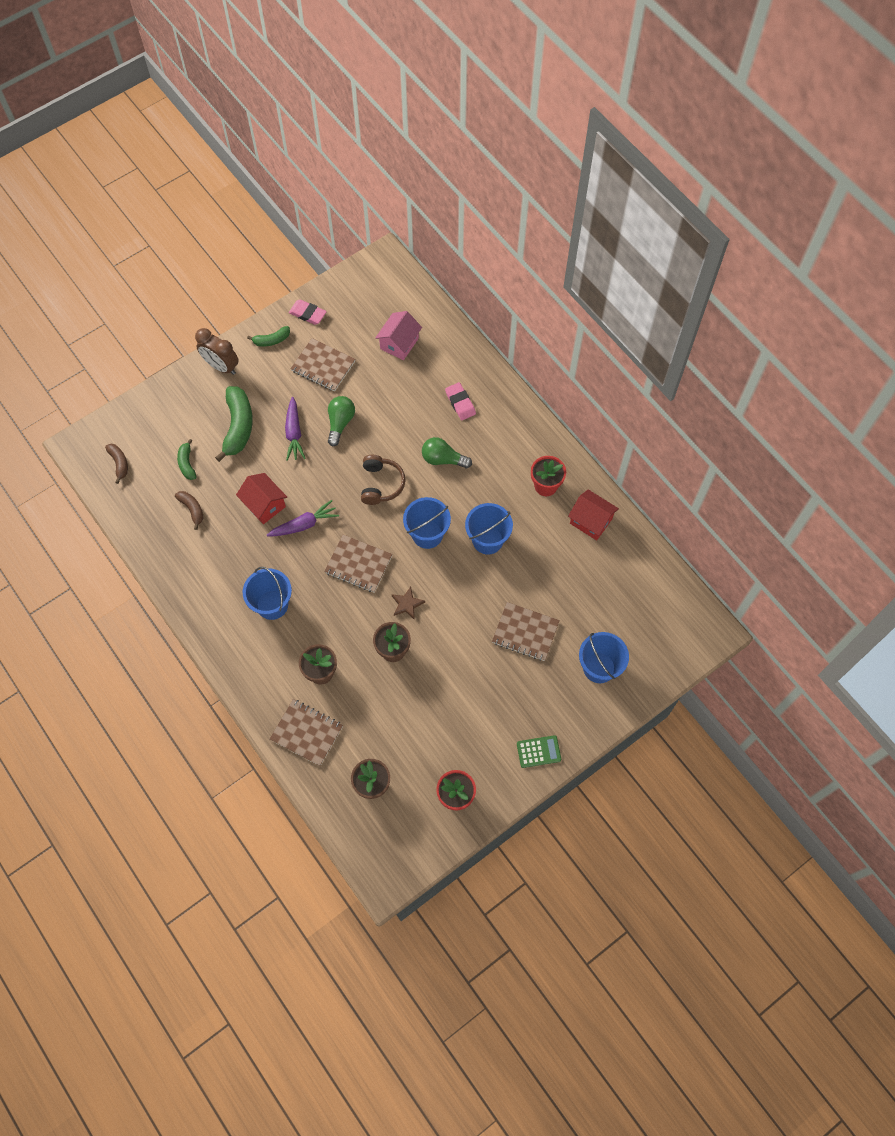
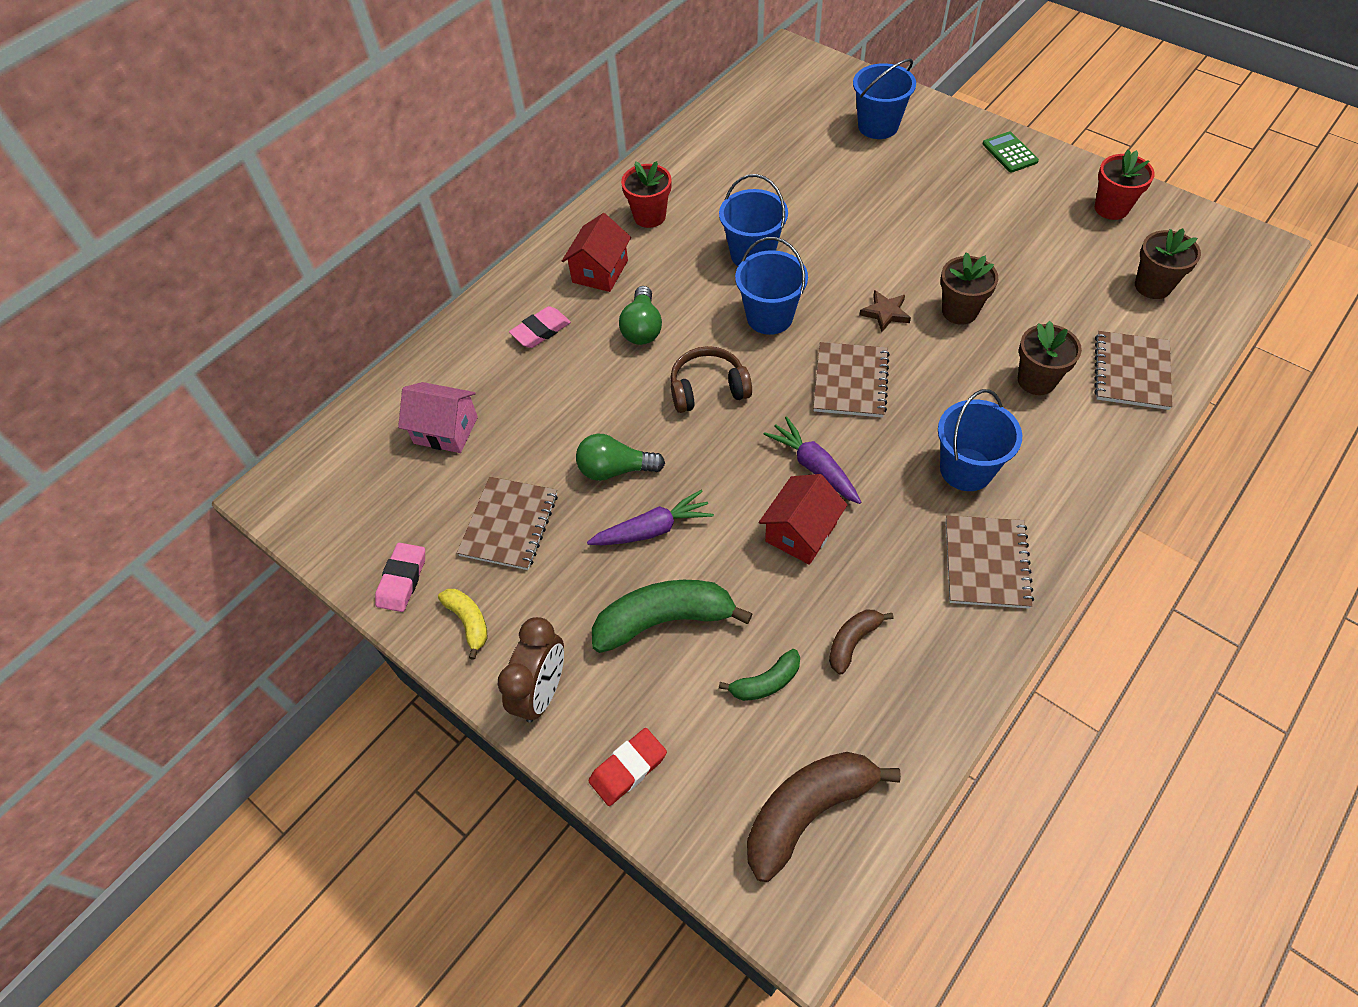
camera: 100 degrees left, 10 degrees down
(119, 463) = (807, 811): brown banana -> brown banana, size x1.88
(169, 395) = (628, 768): none -> red eraser
(272, 340) = (469, 622): green banana -> yellow banana
(525, 632) = (866, 193): brown notebook -> brown notebook (986, 563)
(591, 521) = (686, 167): red house -> red house (600, 271)

